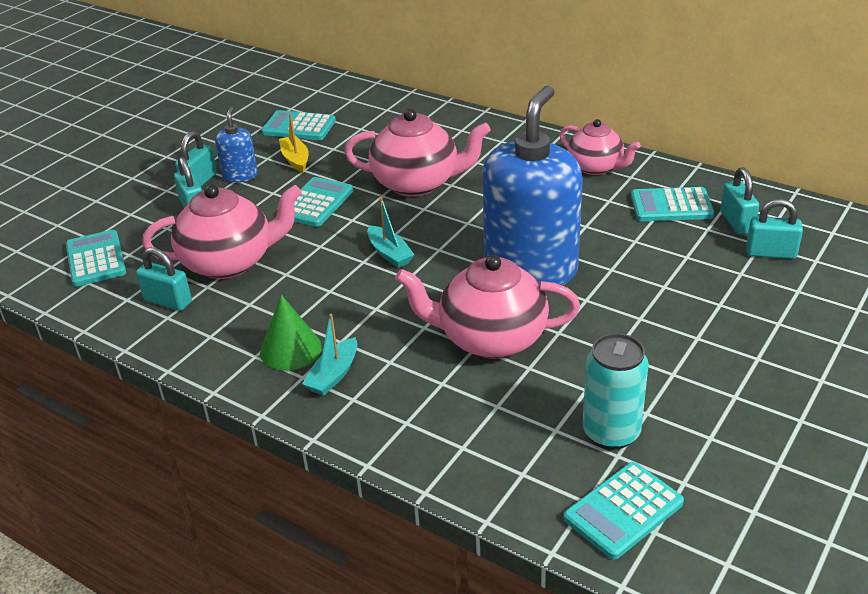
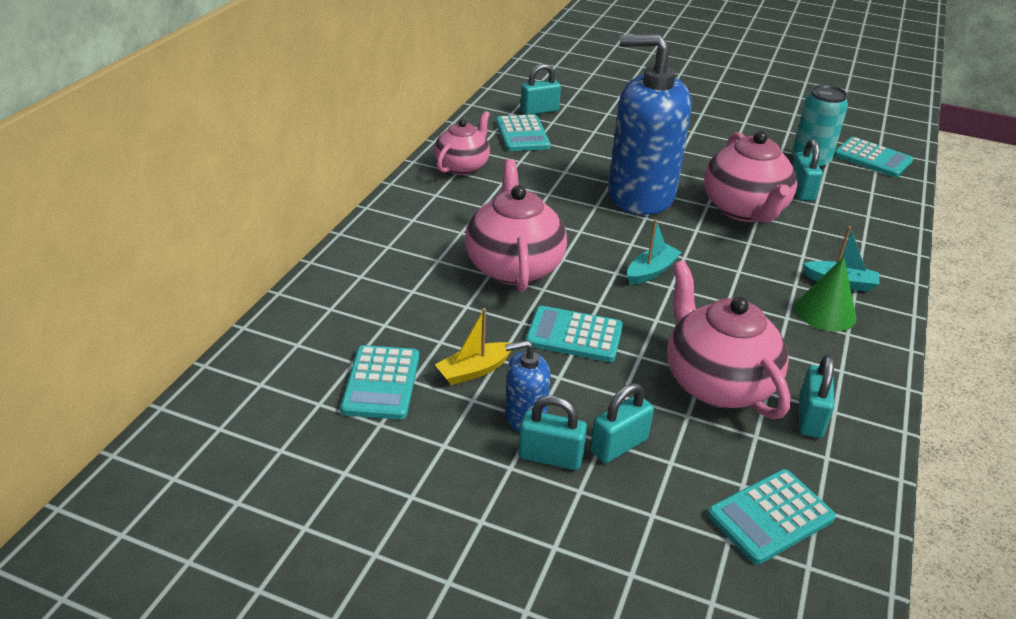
camera: 105 degrees left, 0 degrees up
(771, 253) = (577, 101): turquoise padlock -> turquoise padlock (801, 191)

